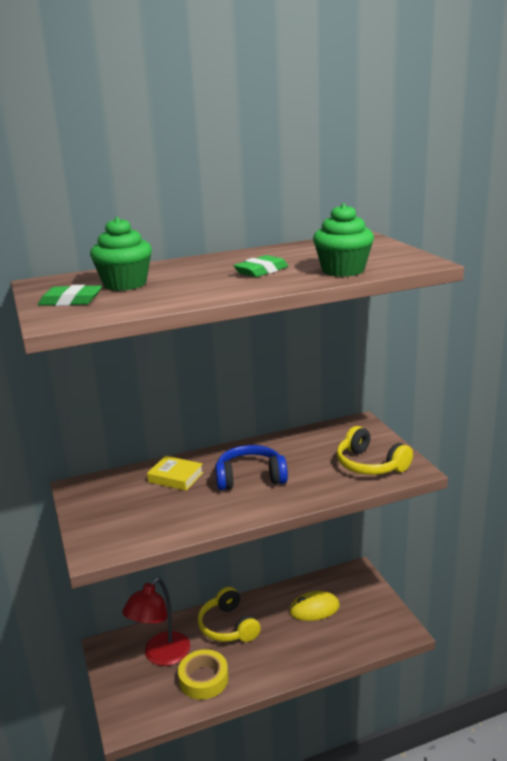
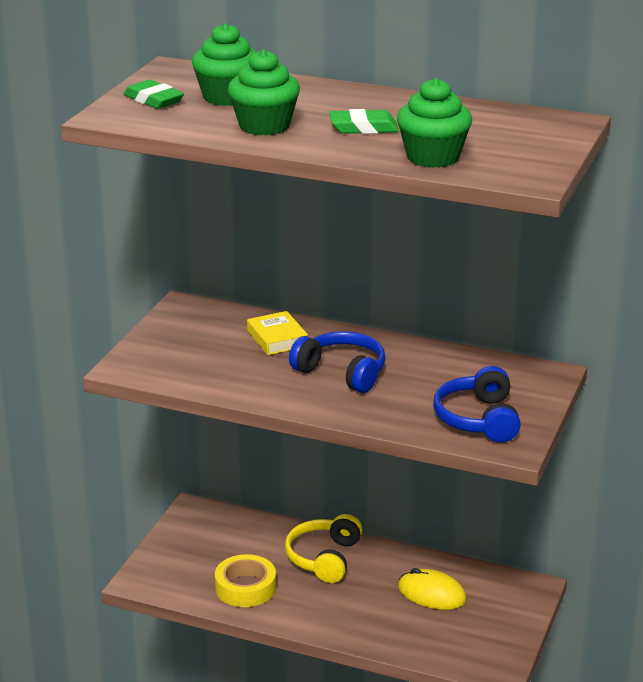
camera: 40 degrees right, 5 degrees up
(161, 656) = (232, 546): red lamp -> none
(193, 289) = (264, 126): none -> green cupcake
(370, 465) = (478, 419): yellow headphones -> blue headphones

